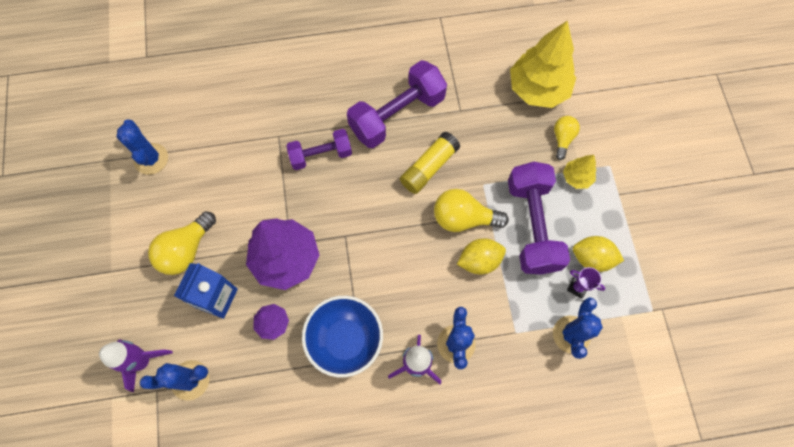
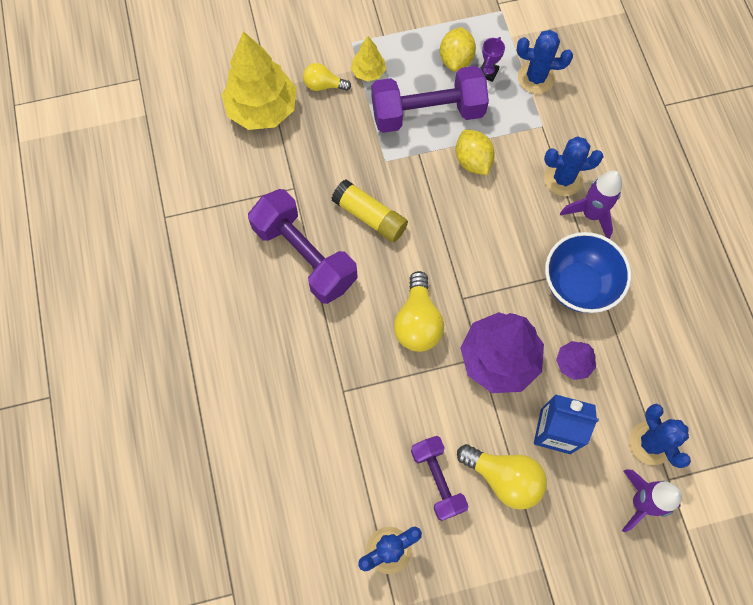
camera: 95 degrees left, 0 degrees up
(321, 155) = (365, 337): purple dumbbell -> purple dumbbell (437, 480)
(463, 218) = (427, 178): yellow light bulb -> yellow light bulb (417, 322)

